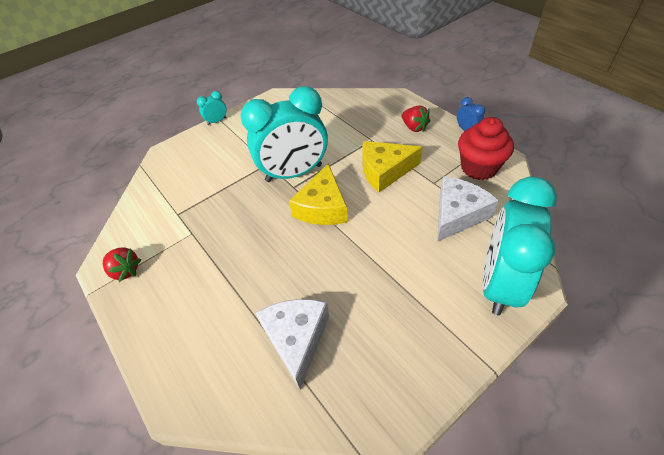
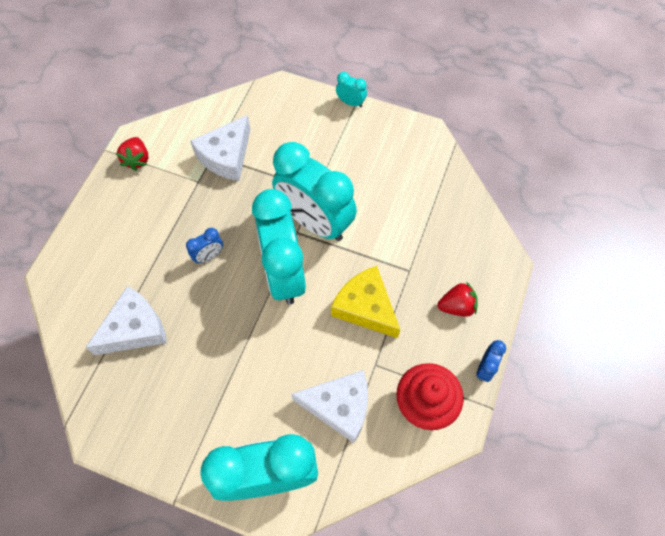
camera: 55 degrees right, 15 degrees up
(188, 205) = (226, 156): none -> white cheese
(268, 251) = (209, 256): none -> blue clock
(322, 207) = (283, 273): yellow cheese -> turquoise clock
(414, 127) = (456, 306): red strawberry -> red strawberry turned 120 degrees counterclockwise

